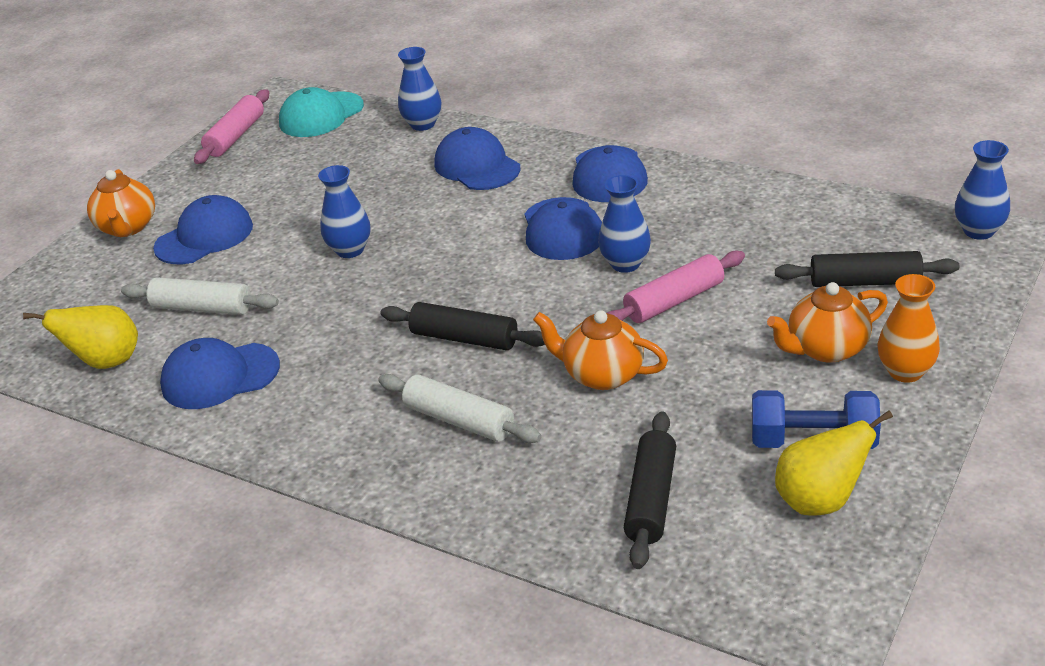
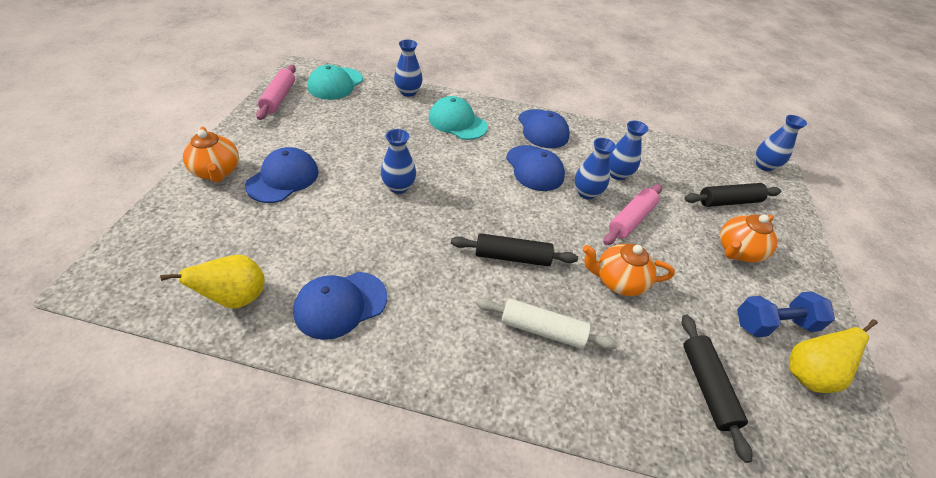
camera: 25 degrees left, 10 degrees up
(202, 308) = (303, 241): white rolling pin -> none
(477, 166) = (457, 122): blue cap -> turquoise cap
(694, 240) = (617, 174): none -> blue vase
(905, 371) = (790, 265): orange vase -> none

